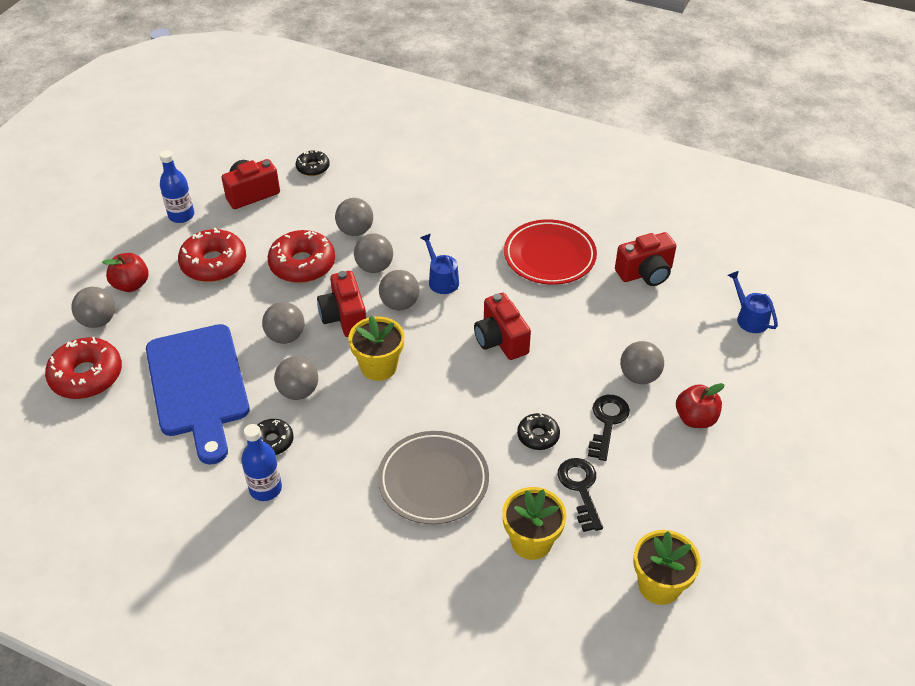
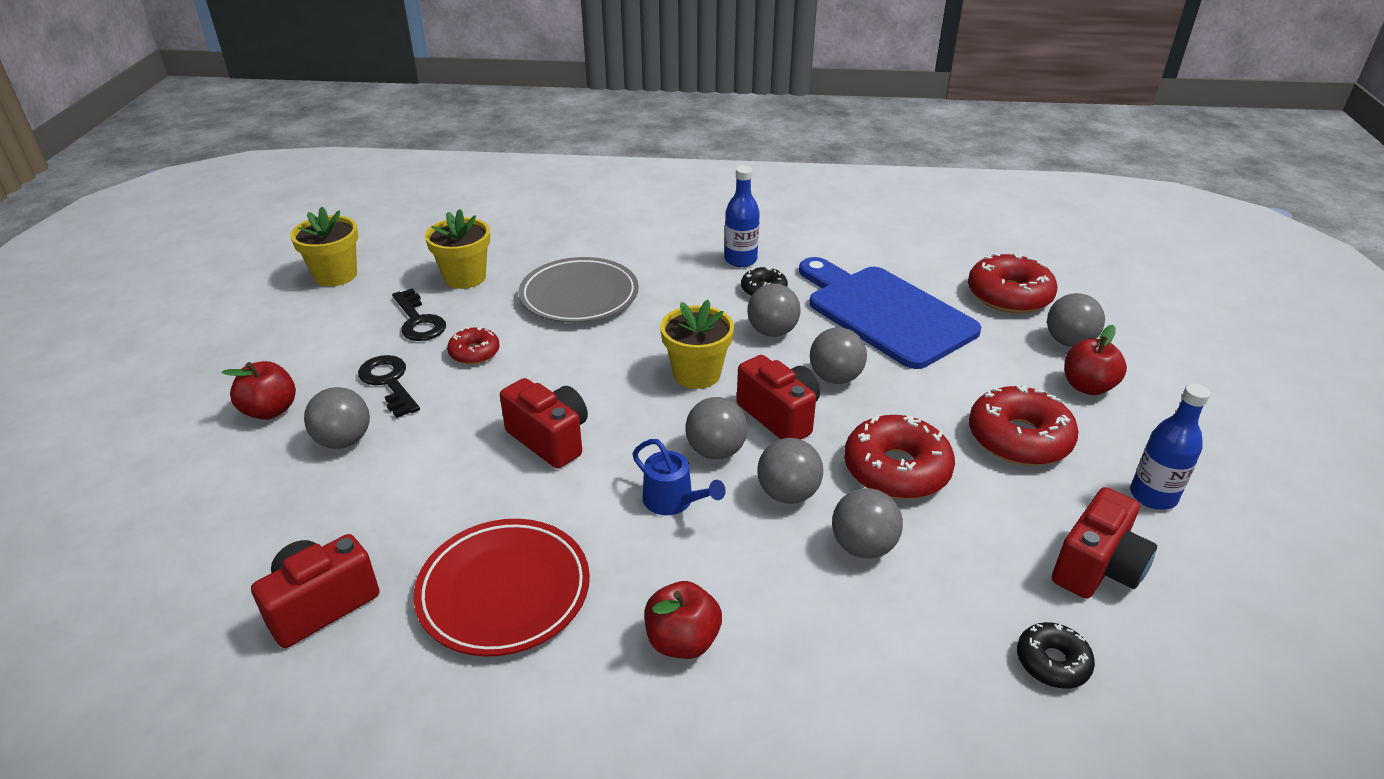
camera: 160 degrees right, 10 degrees down
(469, 214) = (682, 641): none -> red apple
(538, 436) = (474, 352): black donut -> red donut
(607, 422) = (389, 382): black key -> black key turned 150 degrees clockwise
(749, 318) = (142, 569): blue watering can -> none

